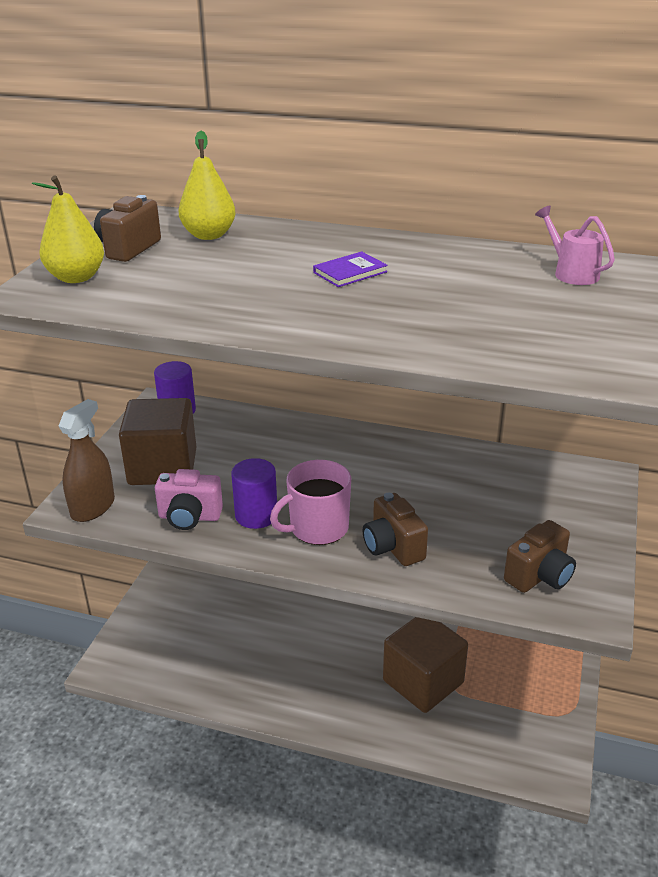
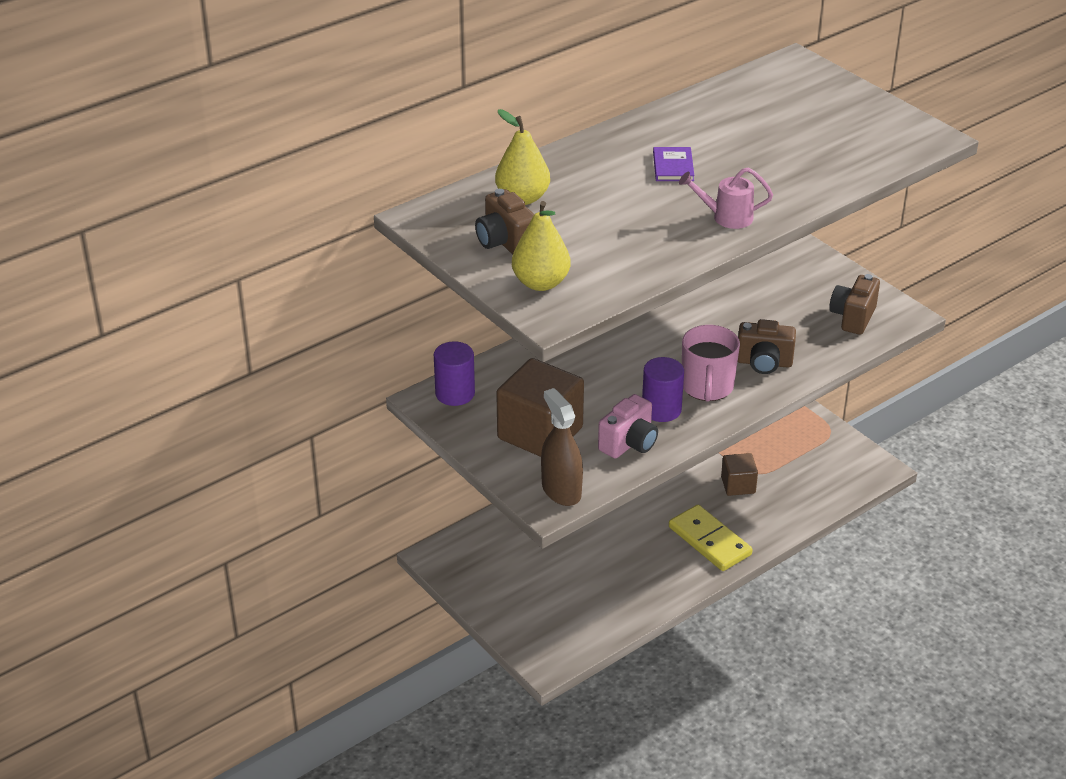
camera: 55 degrees left, 5 degrees up
(332, 697) = (709, 541): none -> yellow domino
(423, 682) = (738, 485): brown cube -> brown cube, size x0.53
(539, 576) = (852, 317): brown camera -> brown camera turned 150 degrees counterclockwise
(571, 273) = (772, 89): pink watering can -> pink watering can (726, 217)

